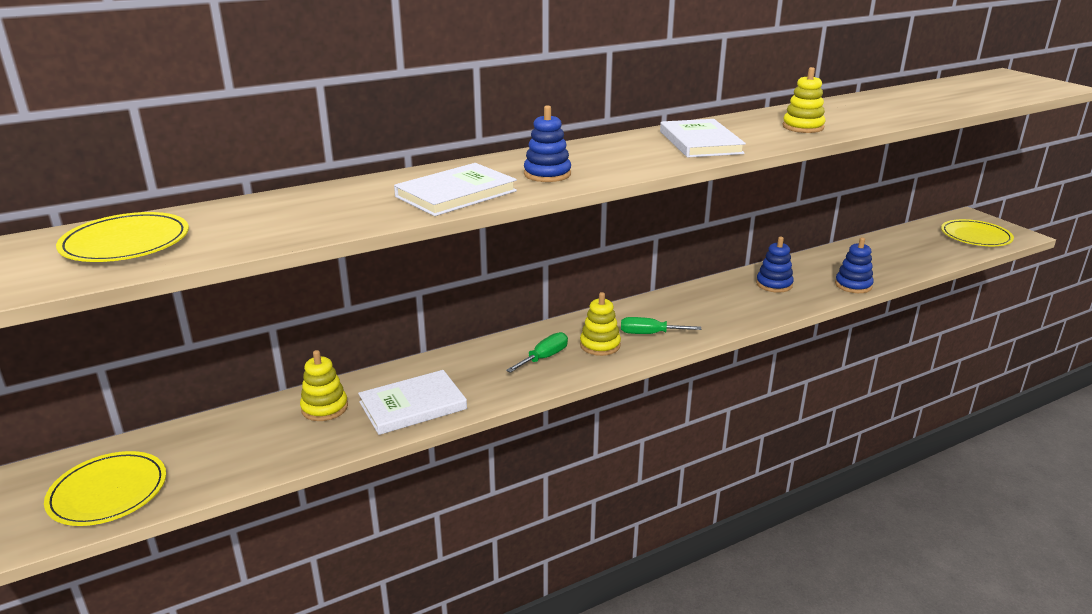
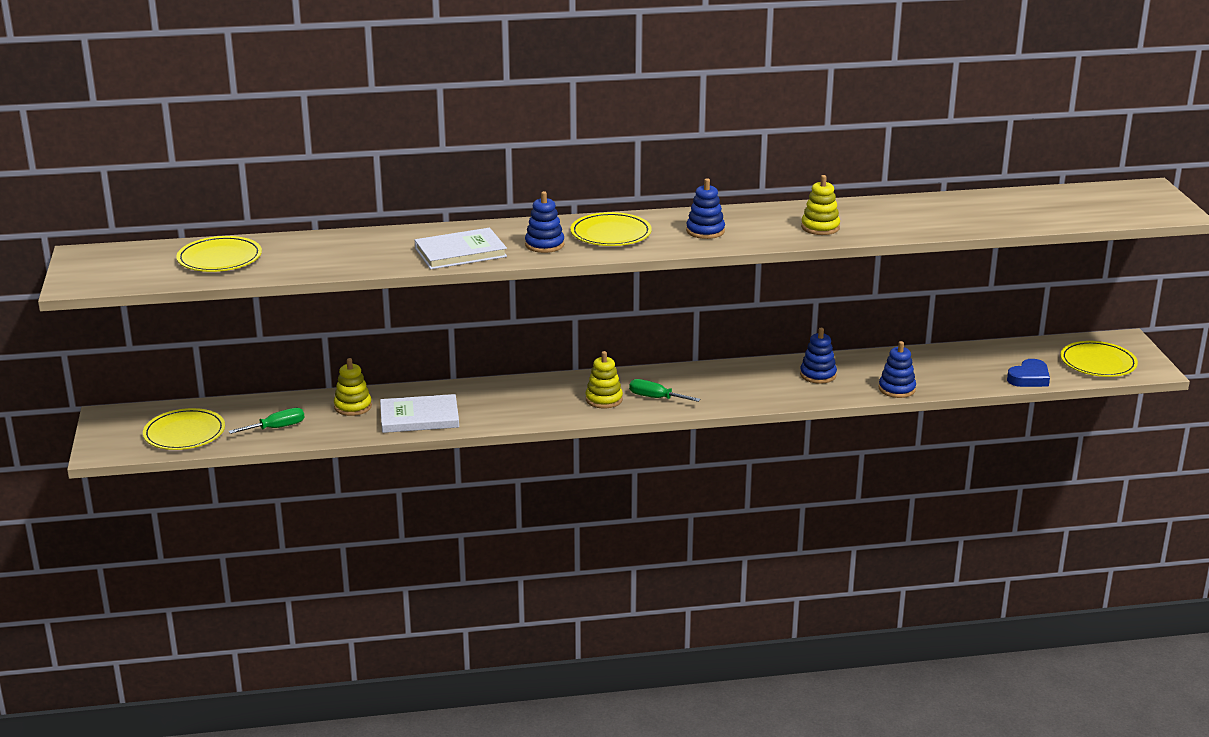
camera: 20 degrees right, 0 degrees up
(544, 357) = (548, 401): green screwdriver -> green screwdriver (276, 428)
(607, 156) = (611, 234): none -> yellow plate
(700, 142) = (705, 231): white book -> blue stacking toy
(943, 257) = (1029, 378): none -> blue heart

